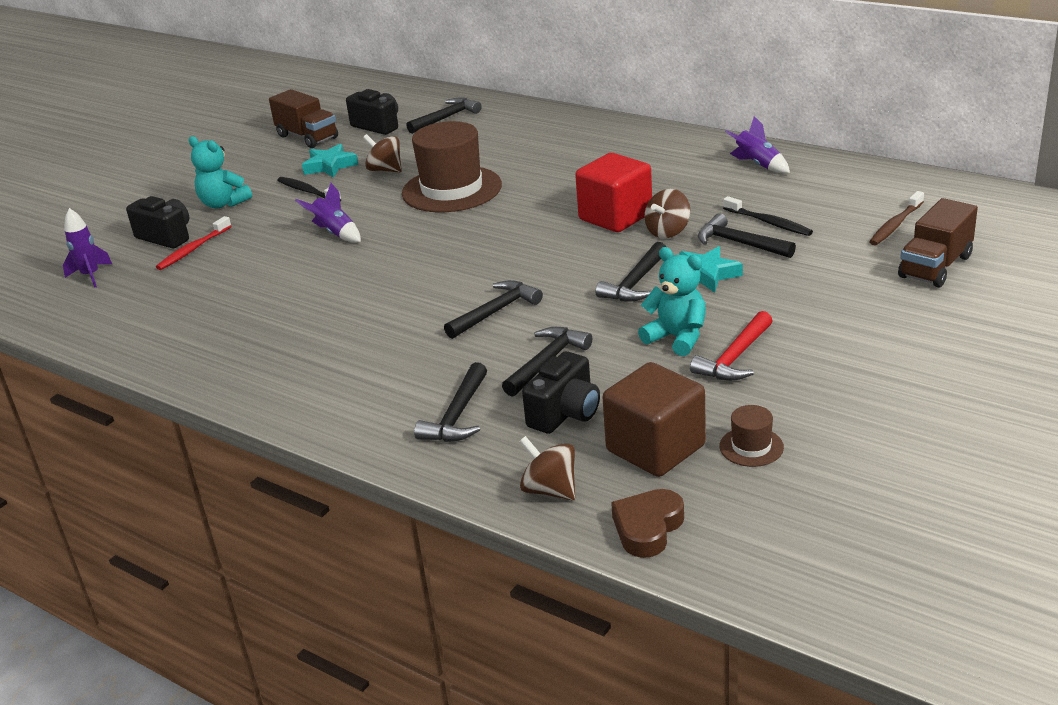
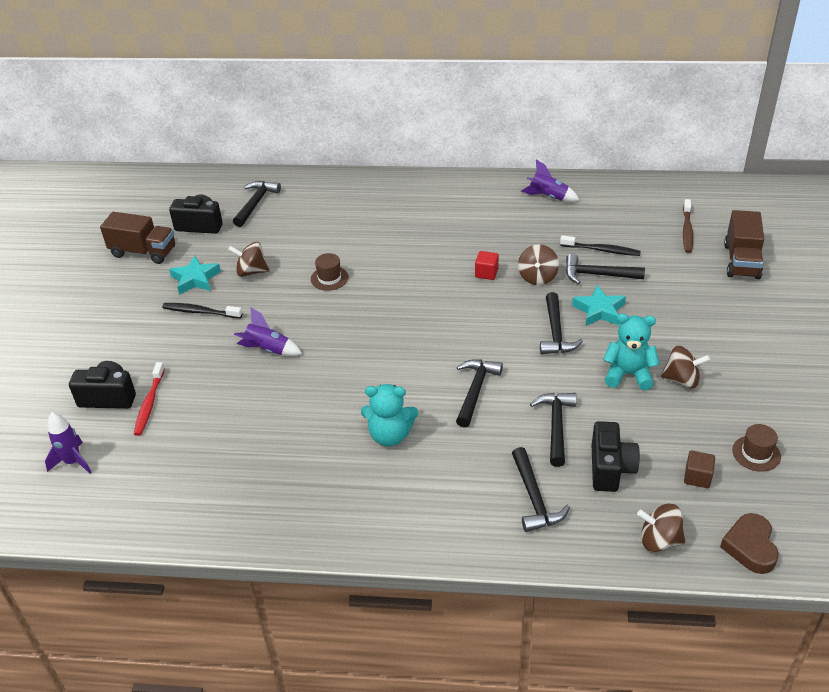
camera: 30 degrees left, 10 degrees up
(223, 203) = (130, 345): turquoise teddy bear -> turquoise teddy bear (390, 435)
(452, 189) = (329, 278): brown hat -> brown hat, size x0.44
(615, 217) = (486, 273): red cube -> red cube, size x0.45
(655, 448) = (697, 477): brown cube -> brown cube, size x0.45
(735, 358) = (681, 380): red hammer -> brown spinning top

